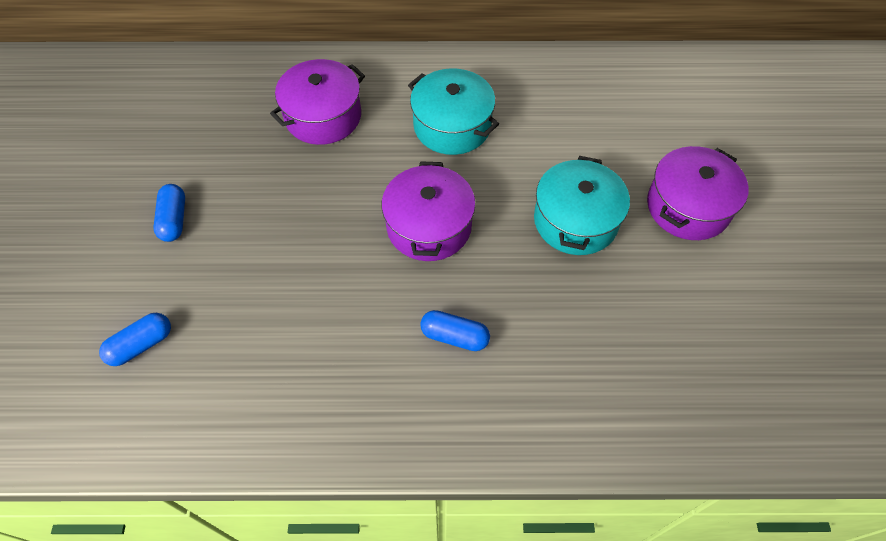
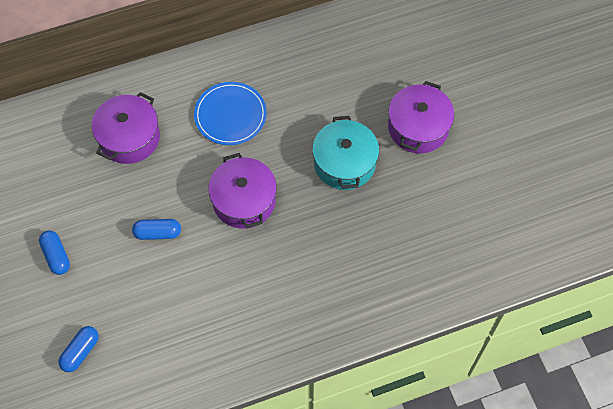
camera: 20 degrees left, 5 degrees up
(452, 126) = (230, 115): turquoise pot -> blue plate
(454, 336) = (291, 273): blue capsule -> blue capsule (158, 233)

